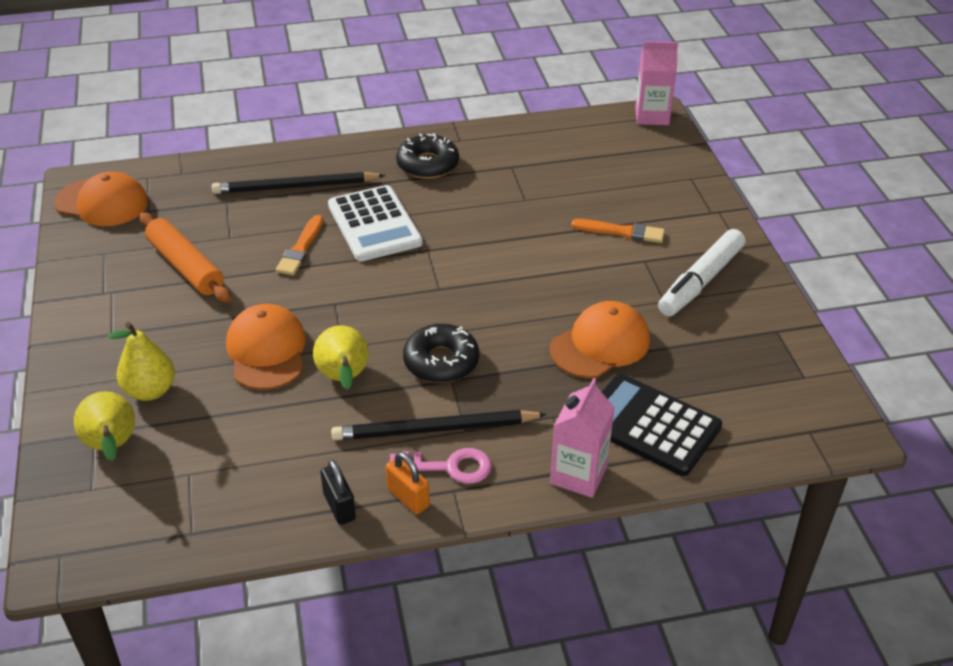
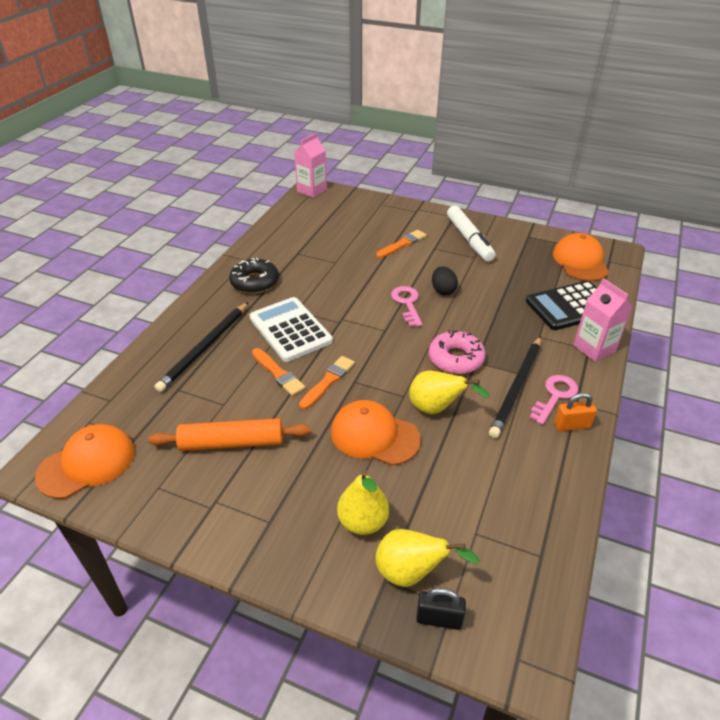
camera: 55 degrees left, 0 degrees up
(318, 285) = (328, 381): none -> orange brush
(339, 506) = (560, 462): black padlock -> black padlock (439, 619)
(374, 224) = (290, 329): white calculator -> white calculator turned 135 degrees counterclockwise
(441, 361) = (456, 358): black donut -> pink donut
(505, 285) = (407, 303): none -> pink key
(561, 302) = (443, 290): none -> black egg
(600, 345) = (492, 293): orange cap -> orange cap (580, 261)

